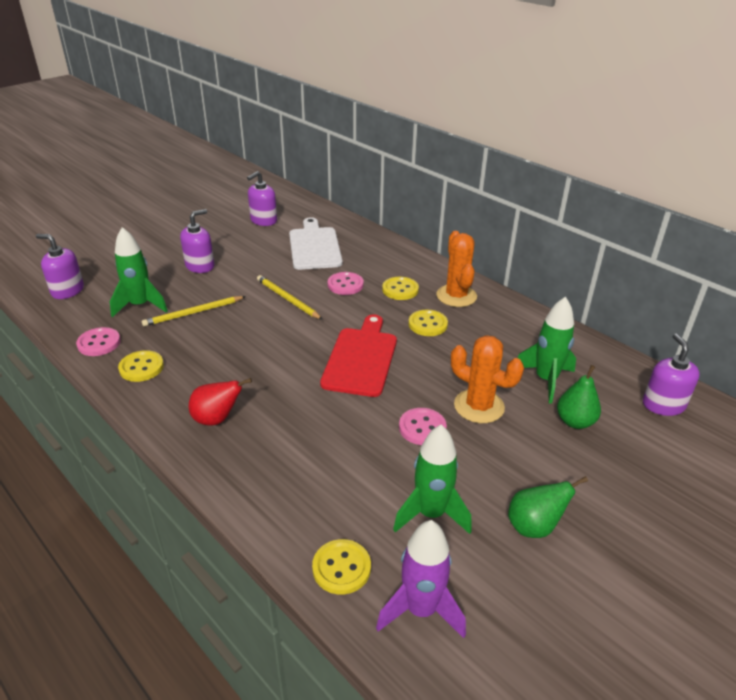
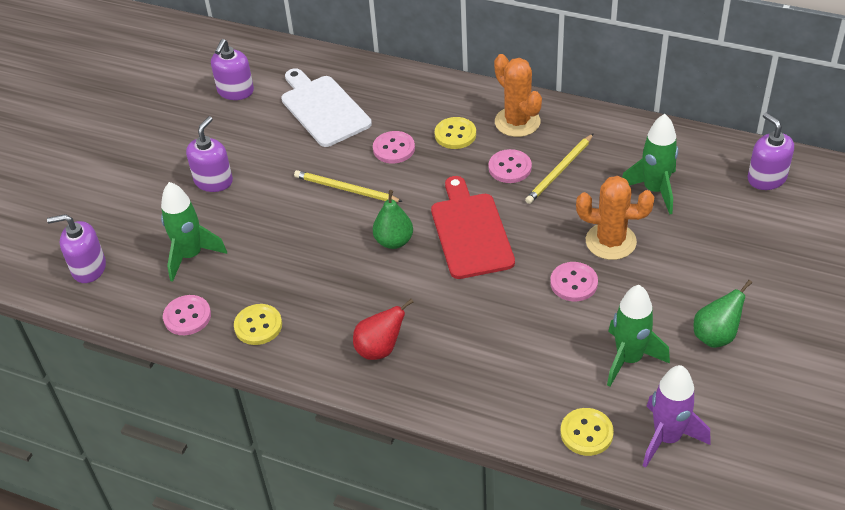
camera: 20 degrees left, 10 degrees up
(193, 313) = (257, 243): yellow pencil -> yellow pencil (559, 171)
(427, 324) = (510, 168): yellow button -> pink button
(575, 422) = (701, 225): green pear -> green pear (394, 241)

